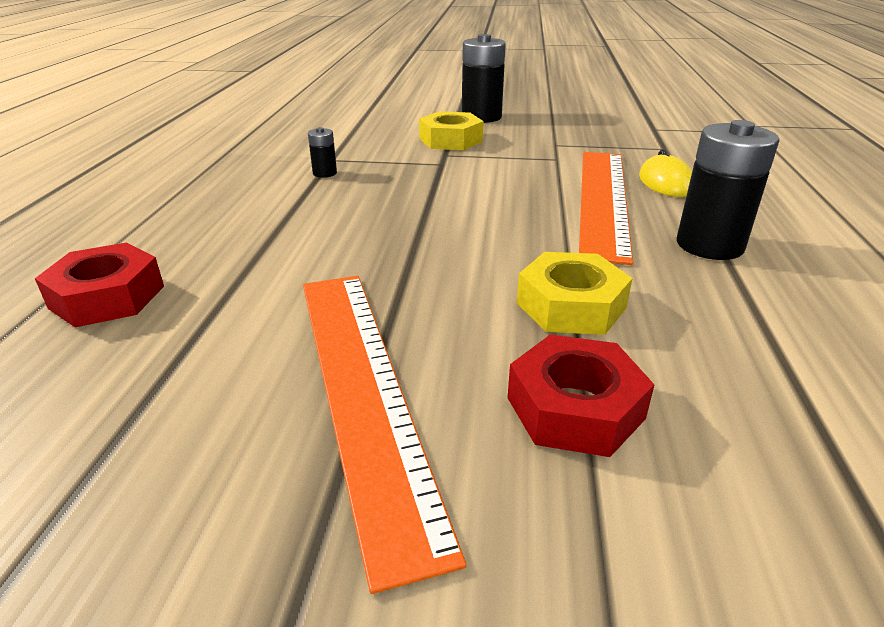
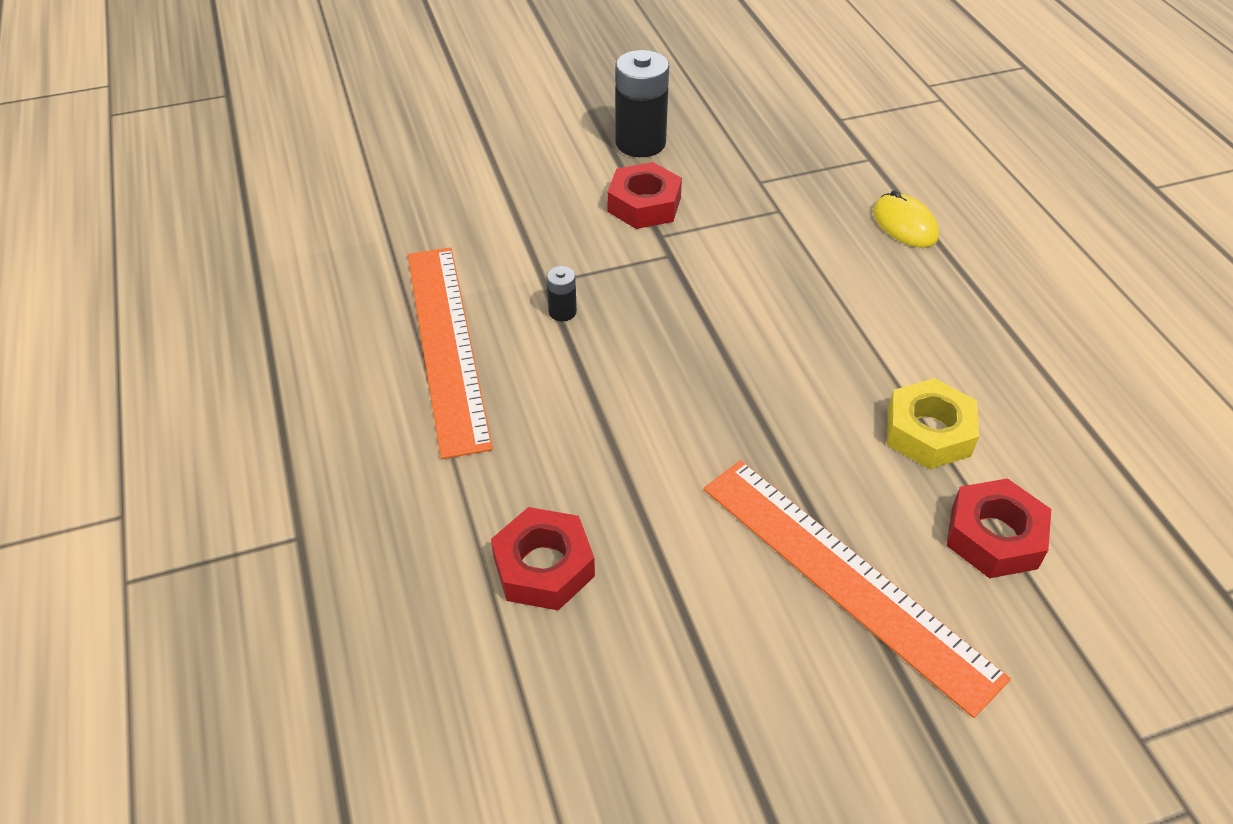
camera: 25 degrees left, 15 degrees up
(450, 140) = (644, 205): yellow nut -> red nut
(603, 199) = (866, 272): orange ruler -> orange ruler (447, 345)
(709, 245) = (988, 315): black battery -> none

